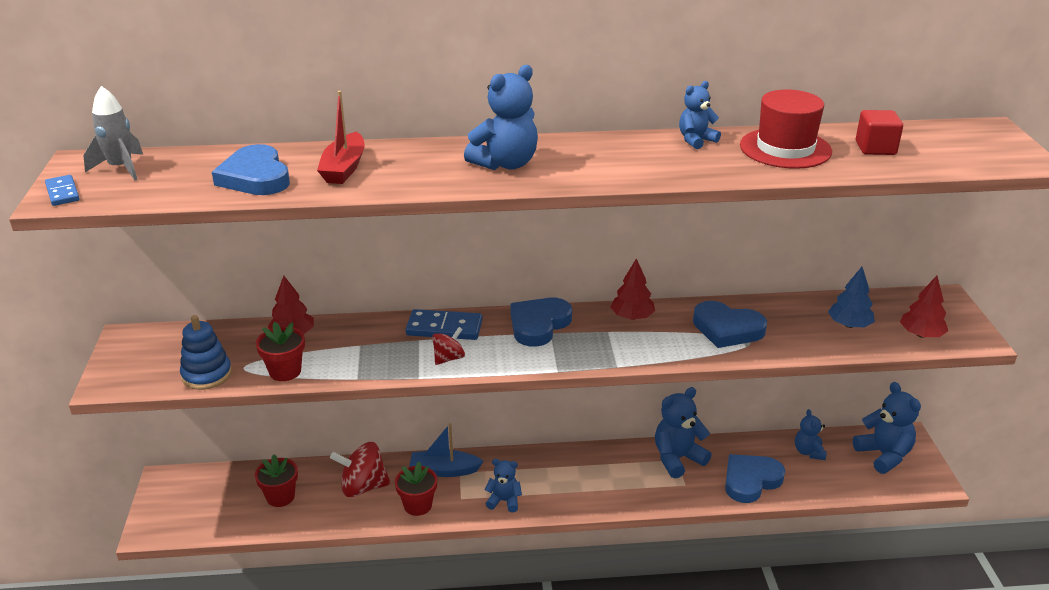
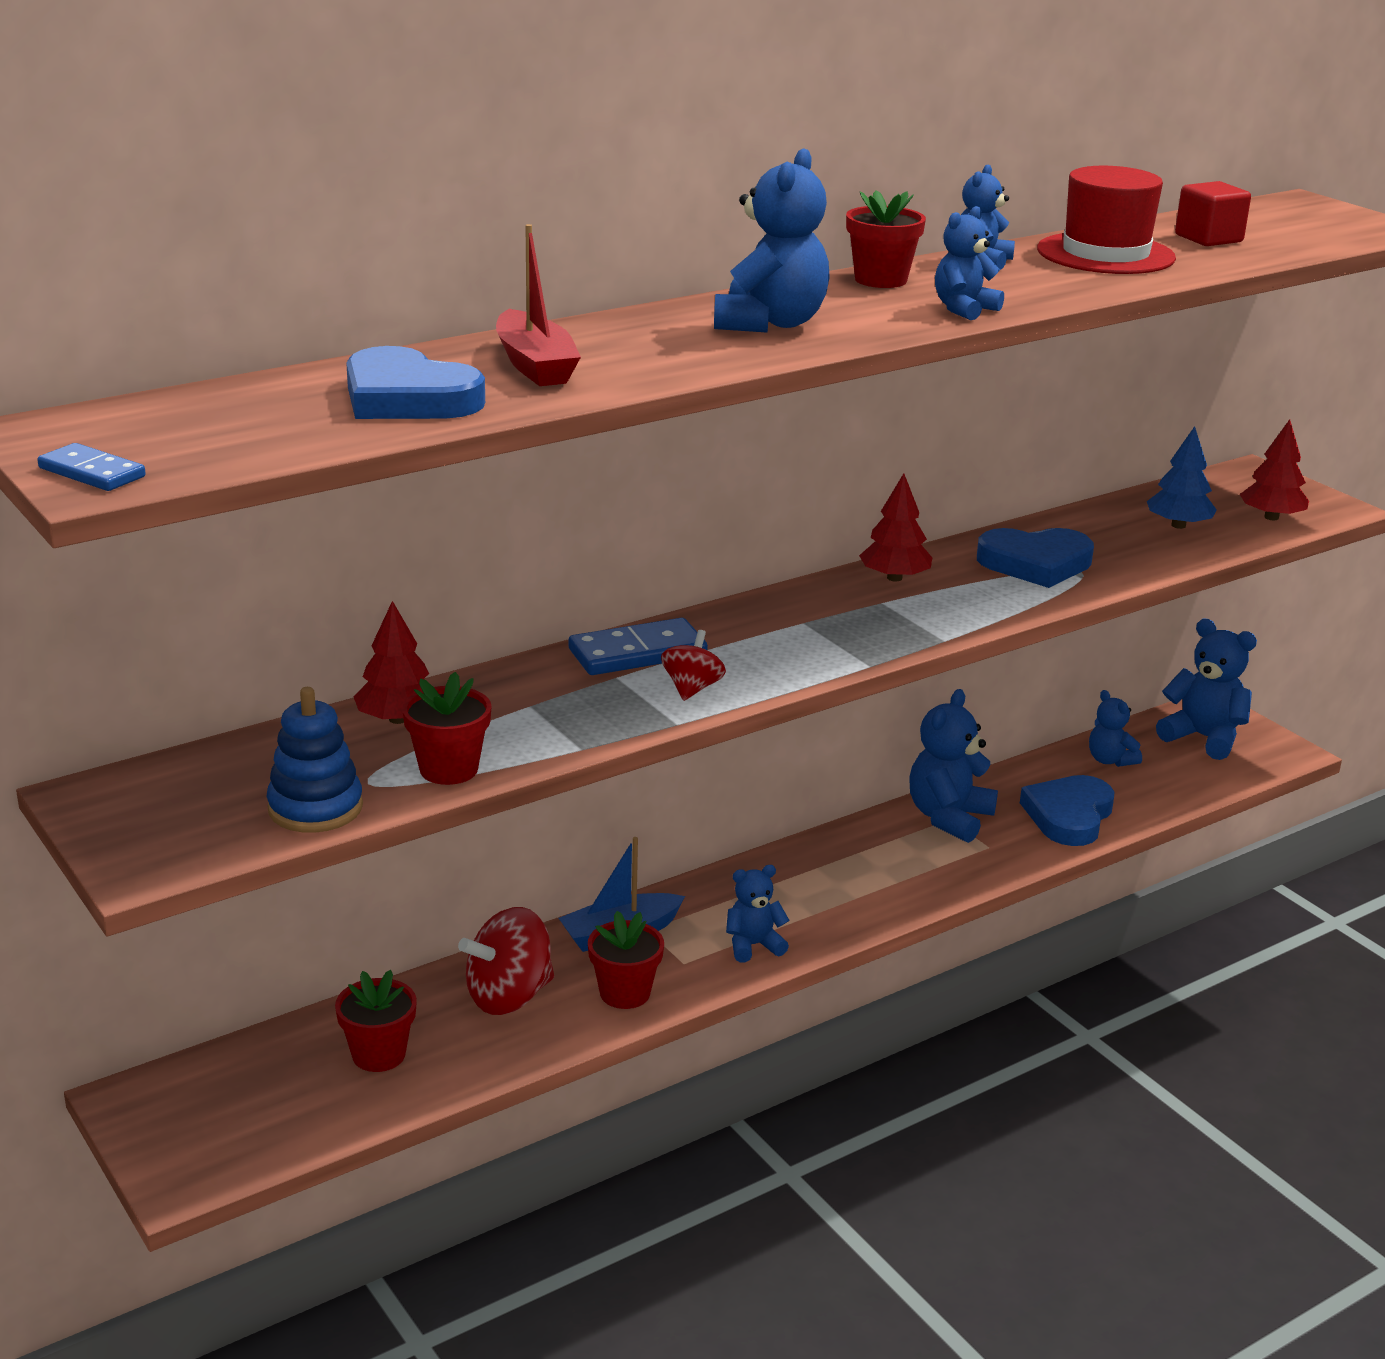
camera: 30 degrees left, 5 degrees down
(121, 168) = (141, 425): grey rocket -> none
(538, 325) = (774, 617): blue heart -> none
(614, 143) = (880, 280): none -> red flower pot
(632, 175) = (964, 309): none -> blue teddy bear

